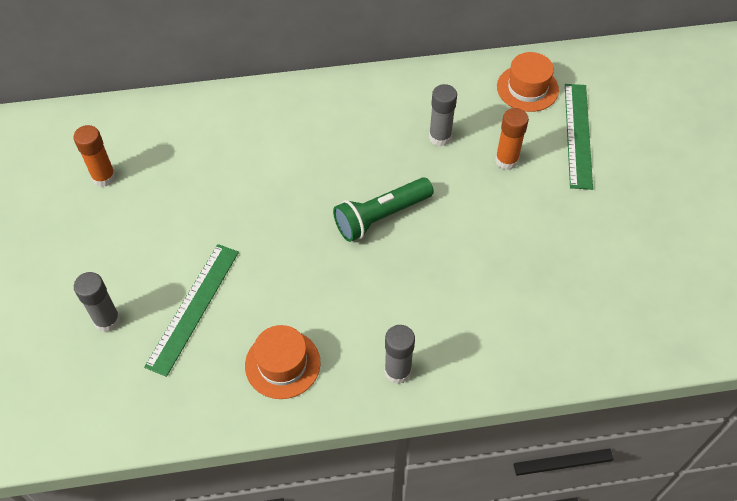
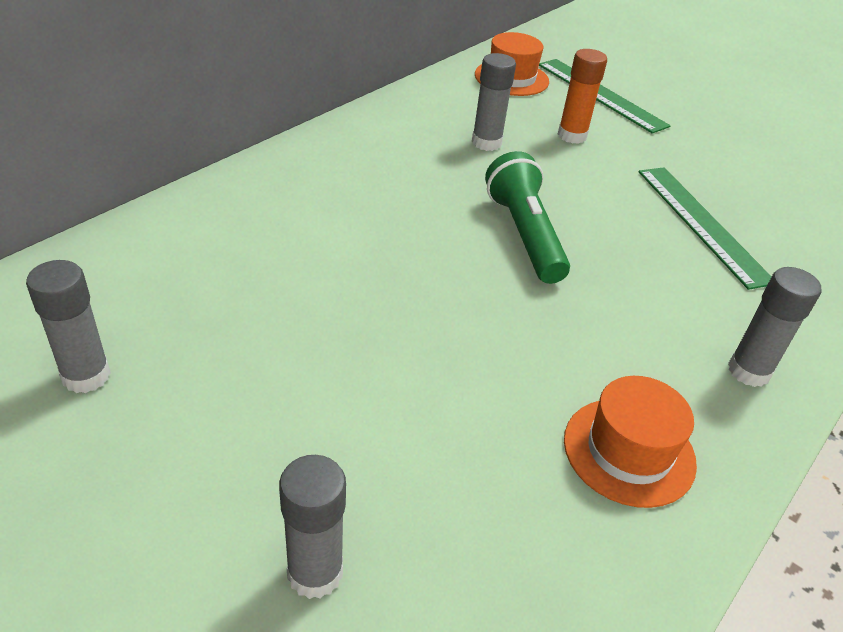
camera: 45 degrees left, 15 degrees down
(104, 177) = (86, 376): orange glue stick -> grey glue stick
(193, 307) = (429, 462): green ruler -> green ruler (701, 224)
(381, 216) = (524, 234): green flashlight -> green flashlight turned 150 degrees clockwise

